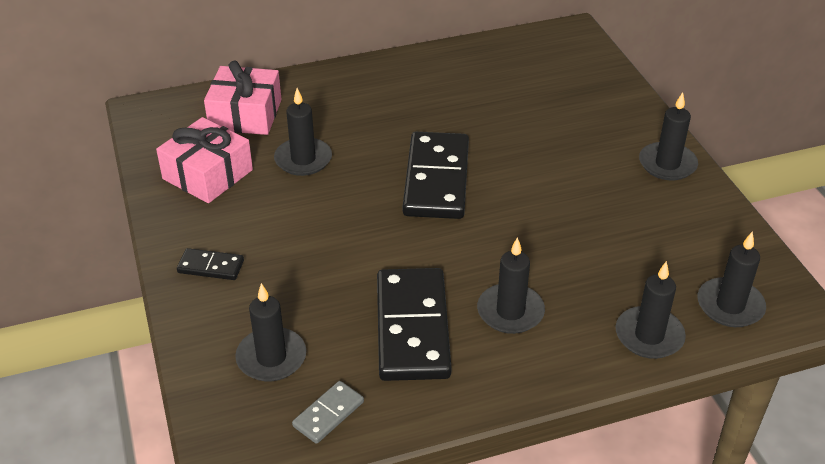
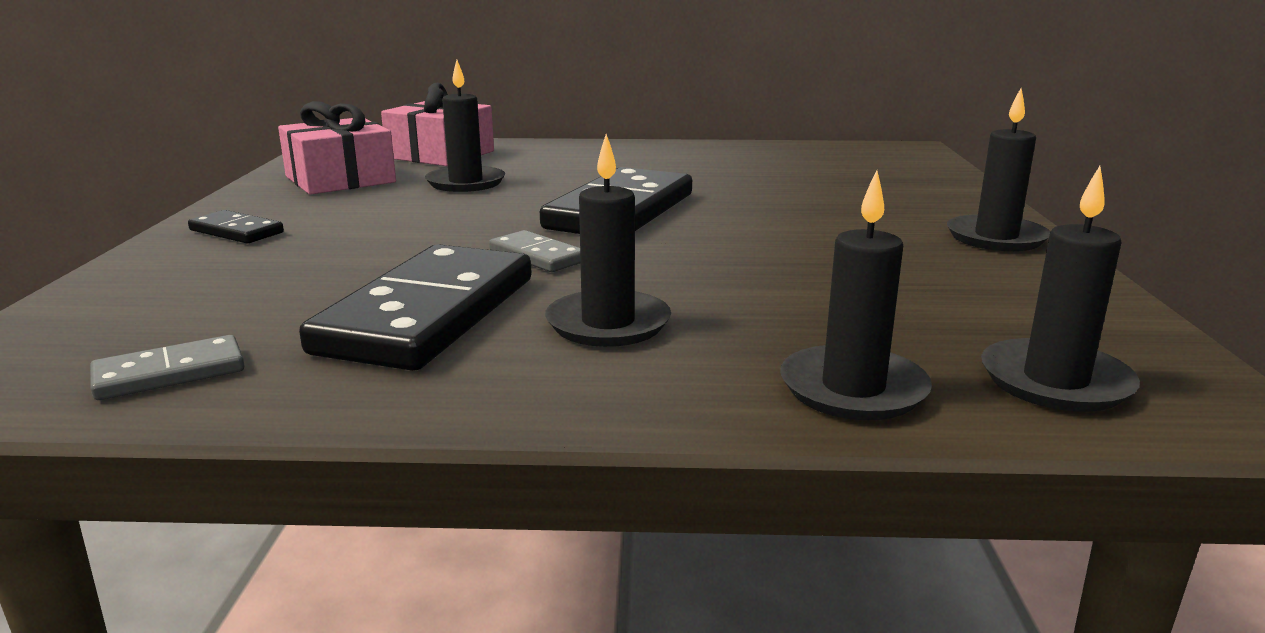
camera: 20 degrees right, 20 degrees down
(271, 357) = (183, 307): black candle -> none
(425, 250) = (537, 256): none -> grey domino

